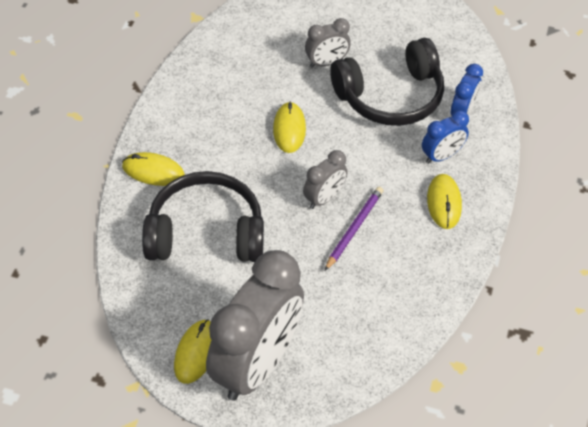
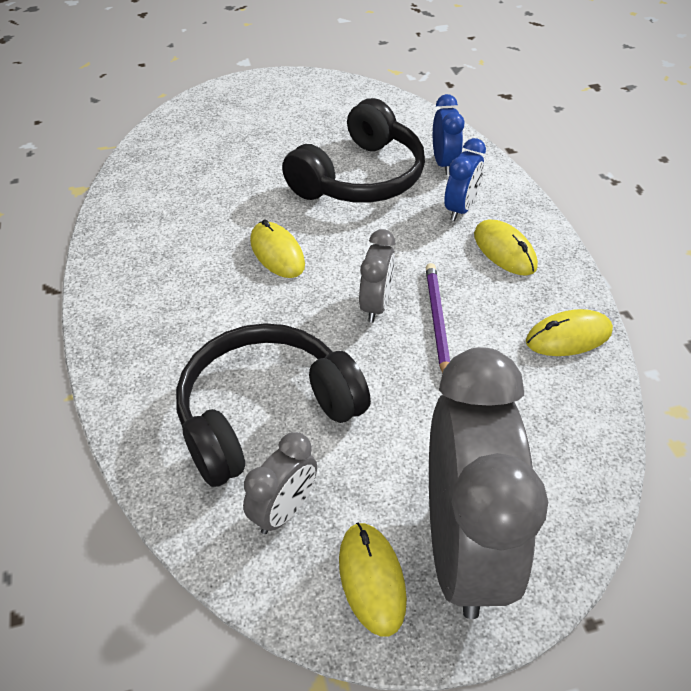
camera: 30 degrees left, 5 degrees down
(153, 171) = (141, 373): yellow mouse -> yellow mouse (568, 336)
(326, 62) = (265, 174): grey clock -> grey clock (284, 510)

